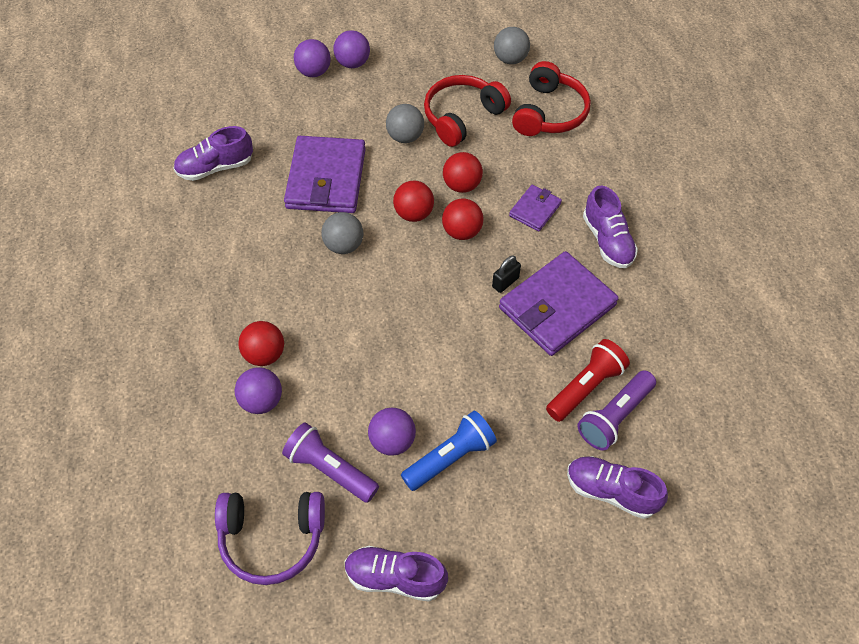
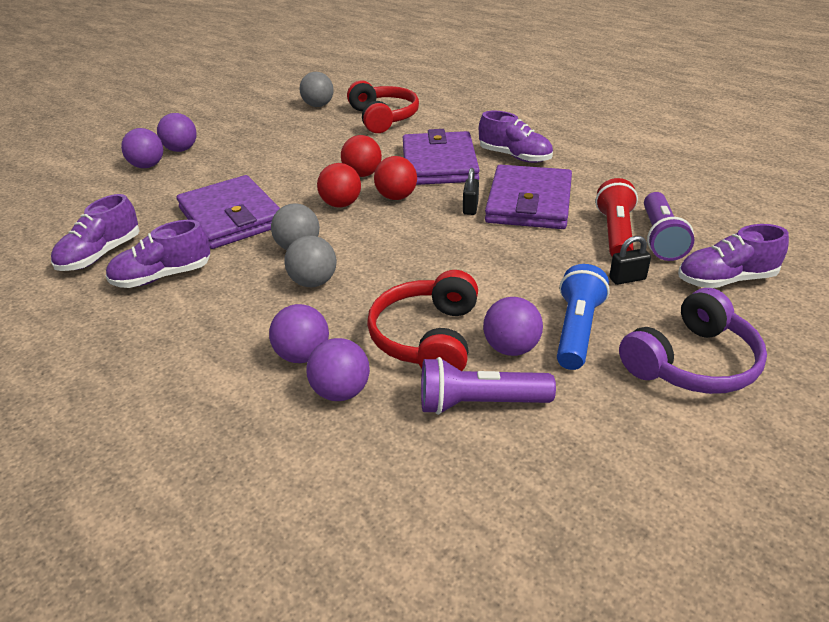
camera: 35 degrees left, 20 degrees down
(264, 354) = (303, 355): red ball -> purple ball
(272, 538) = (491, 500): purple headphones -> purple headphones (692, 362)
(395, 578) = (654, 448): purple shoe -> purple shoe (162, 276)
(405, 137) = (279, 169): grey ball -> grey ball (313, 282)
(462, 117) = (316, 142): red headphones -> red headphones (427, 337)
(535, 210) = (439, 164): purple wallet -> purple wallet, size x2.00
(539, 438) = (627, 279): none -> black padlock

